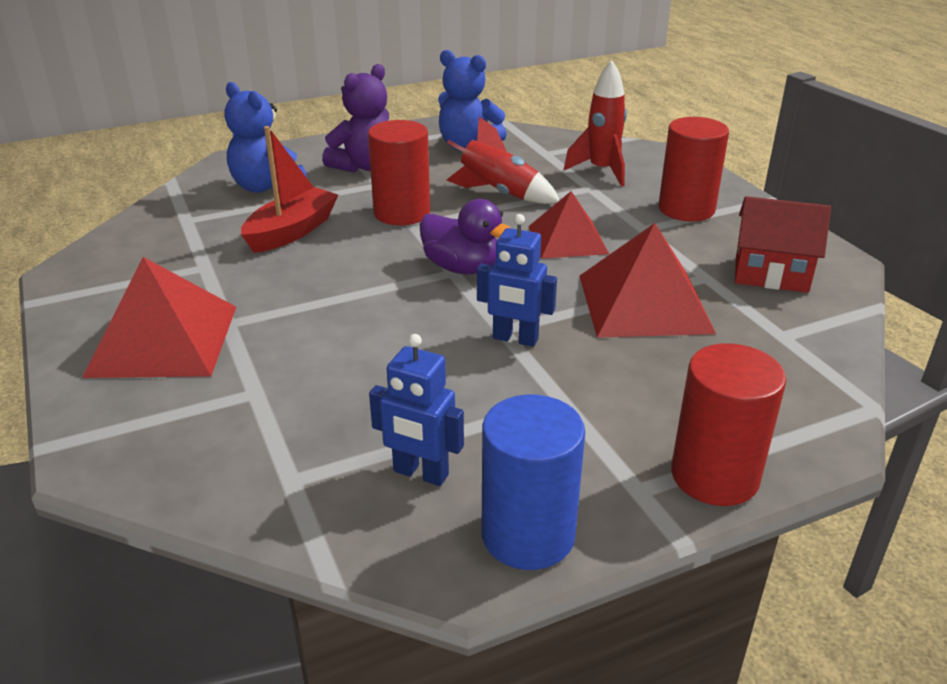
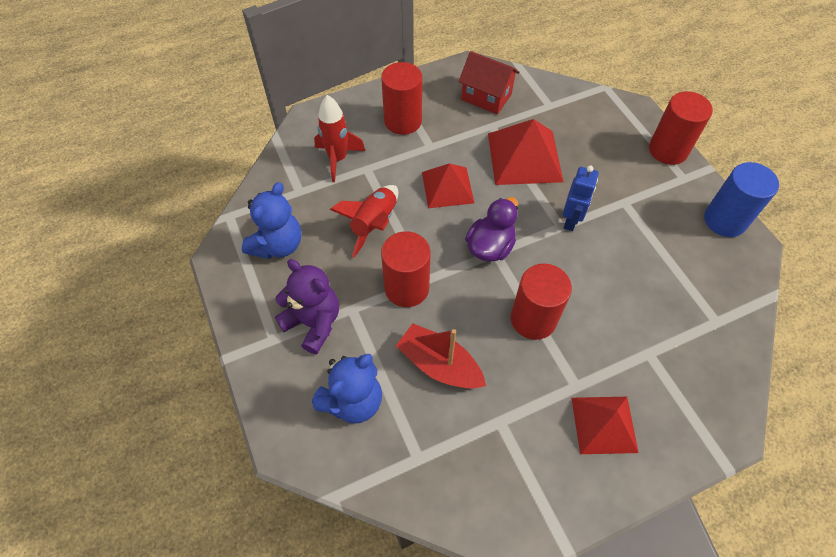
camera: 90 degrees left, 25 degrees up
(163, 340) = (604, 424): red pyramid -> red pyramid, size x0.67
(339, 295) = (533, 319): none -> red cylinder
(420, 473) = (696, 263): blue robot -> none
(771, 274) = (486, 97): red house -> red house turned 75 degrees counterclockwise

